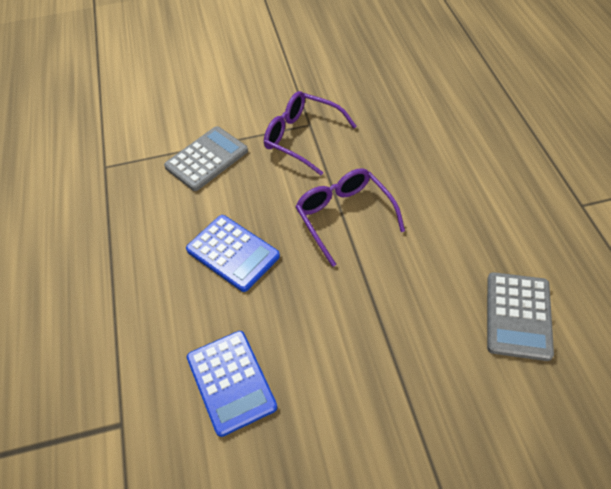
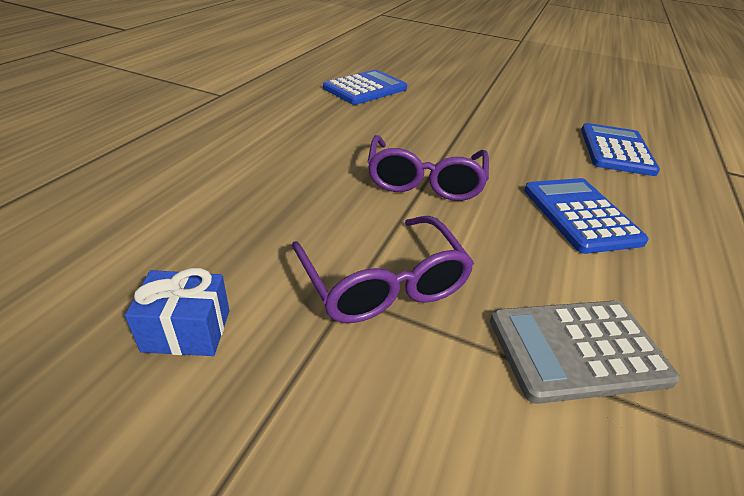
camera: 150 degrees left, 15 degrees down
(347, 81) = (187, 330): none -> blue gift
(518, 316) = (365, 88): grey calculator -> blue calculator

